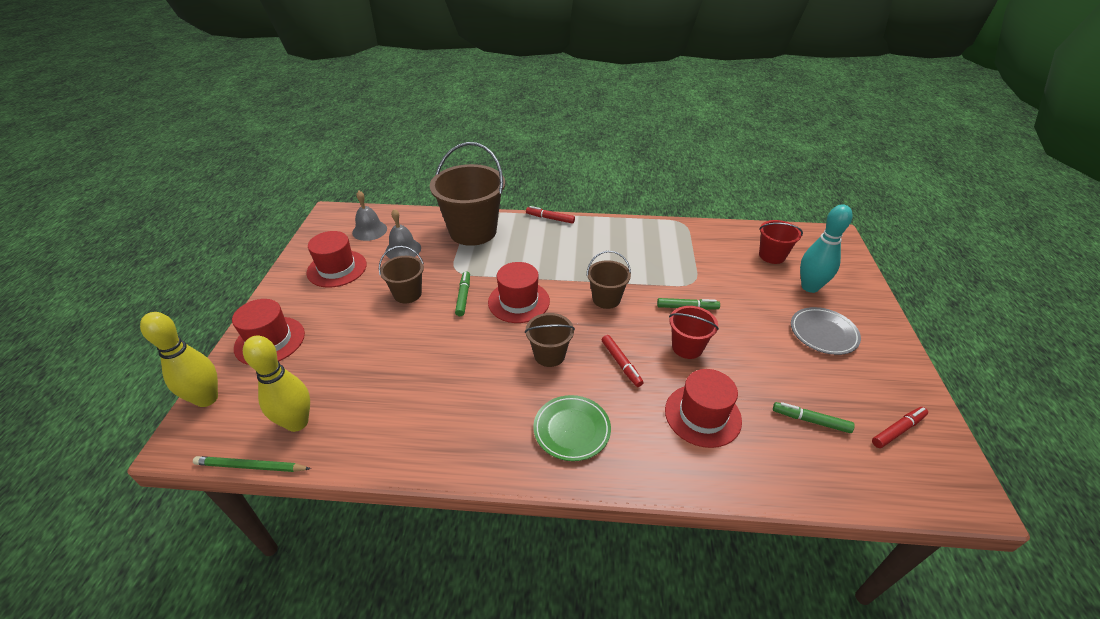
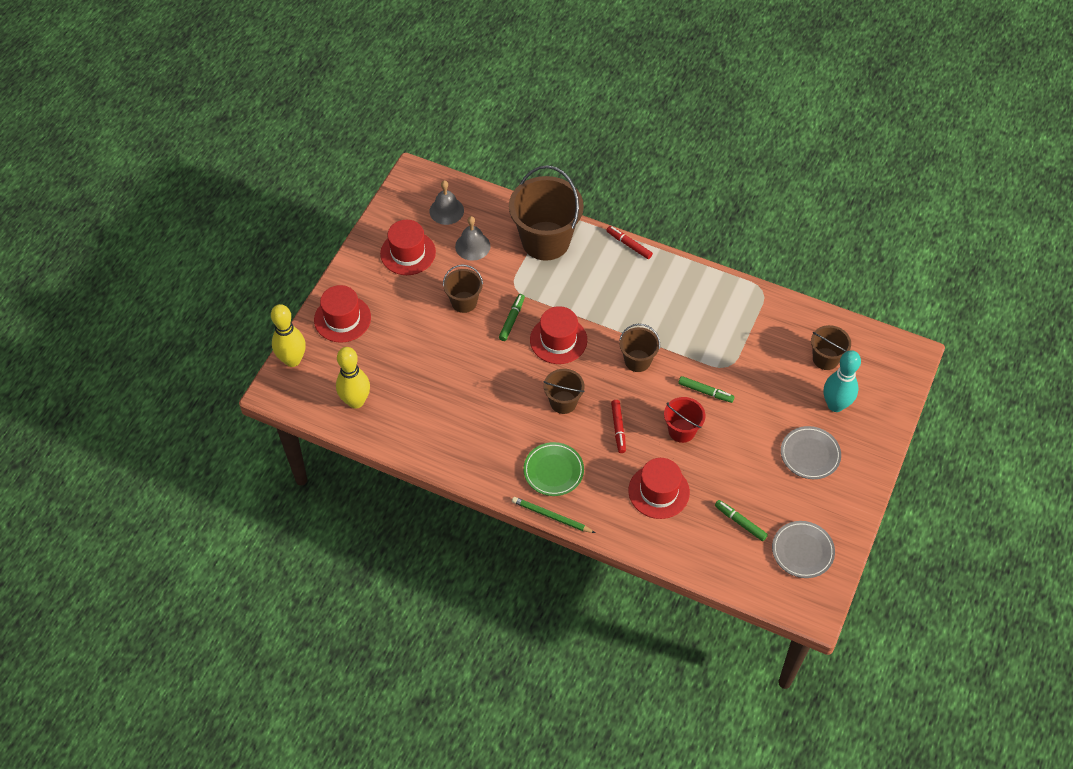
camera: 20 degrees right, 15 degrees up
(251, 466) = (321, 426): green pencil -> green pencil (551, 516)
(772, 256) = (825, 359): red bucket -> brown bucket
(897, 430) = (802, 551): red marker -> grey plate

